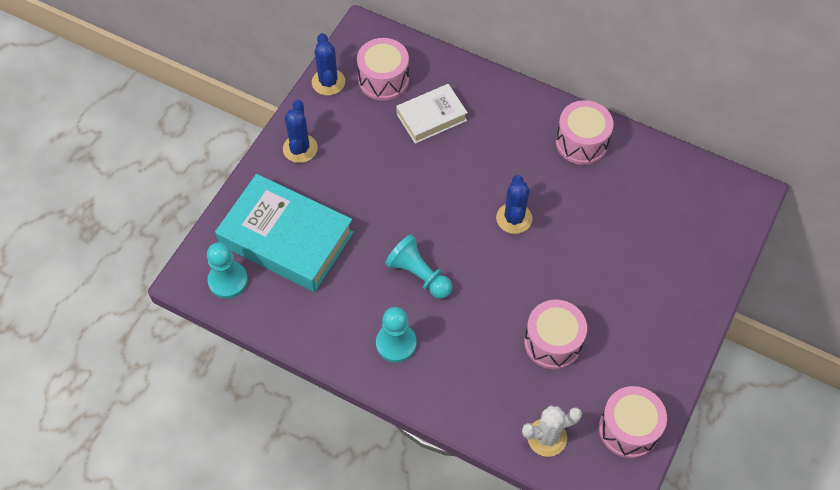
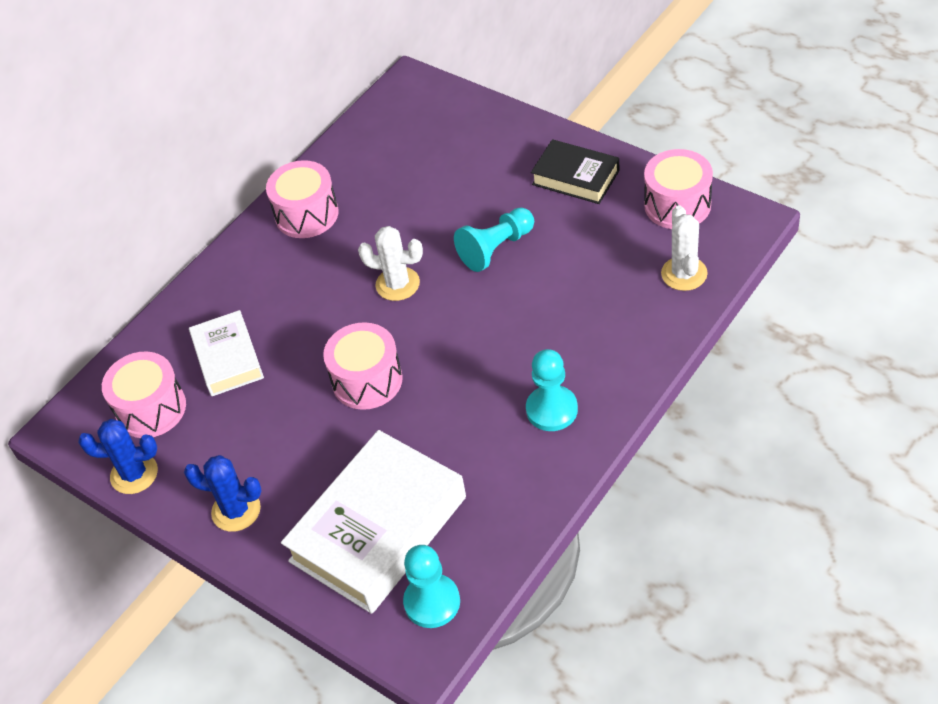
camera: 75 degrees left, 10 degrees down
(286, 238) = (378, 529): turquoise book -> white book
(419, 275) = (459, 382): turquoise pawn -> turquoise pawn (496, 248)
(514, 218) = (397, 284): blue cactus -> white cactus
(553, 342) = (567, 260): pink drum -> pink drum (367, 380)
(651, 341) = (575, 177): none -> black book

